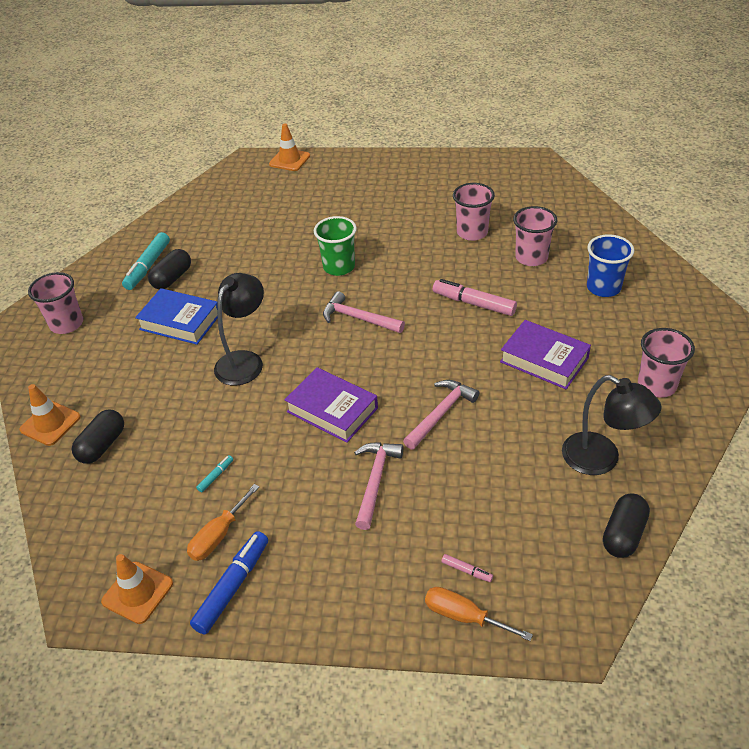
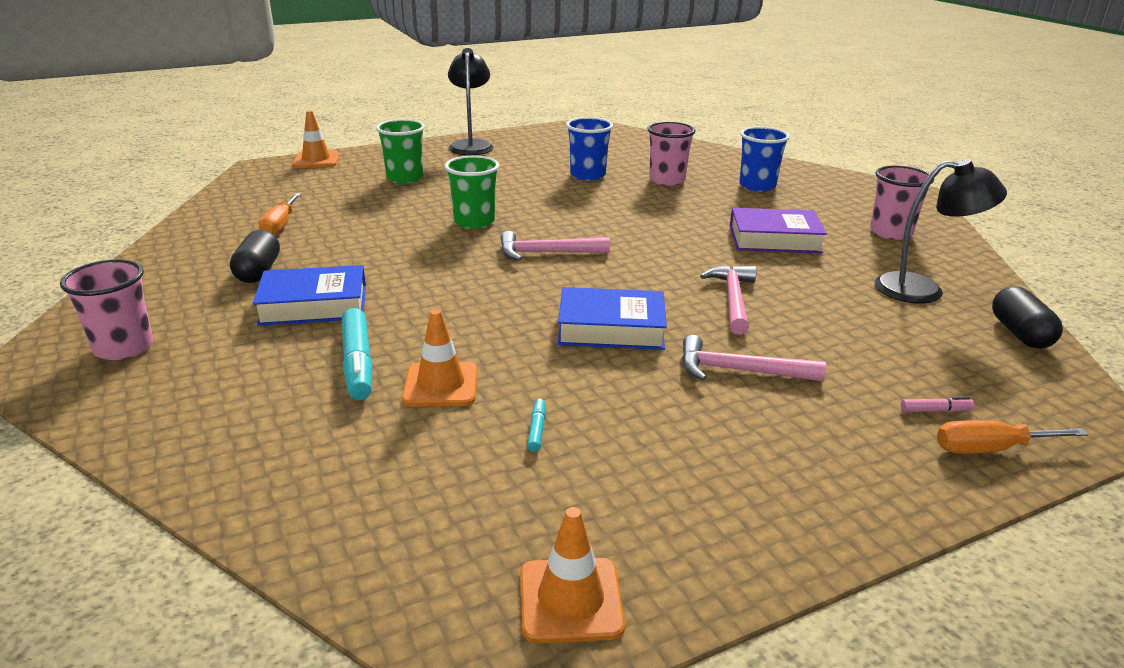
camera: 35 degrees left, 15 degrees down
(50, 423) = (199, 458): orange traffic cone -> orange traffic cone (441, 385)
(102, 445) = (321, 454): black capsule -> none
(148, 266) = (208, 269): turquoise marker -> turquoise marker (358, 363)
(218, 535) = (614, 487): orange screwdriver -> orange screwdriver (280, 225)
(233, 586) = (701, 533): blue marker -> none
(245, 361) = (447, 317): black lamp -> black lamp (471, 145)
(332, 199) = (405, 178): none -> green cup
(332, 410) = (611, 328): purple book -> blue book
(375, 481) = (739, 370): pink hammer -> pink hammer turned 60 degrees counterclockwise
(472, 232) = (588, 175): pink cup -> blue cup
(473, 303) = (655, 218): pink marker -> none

